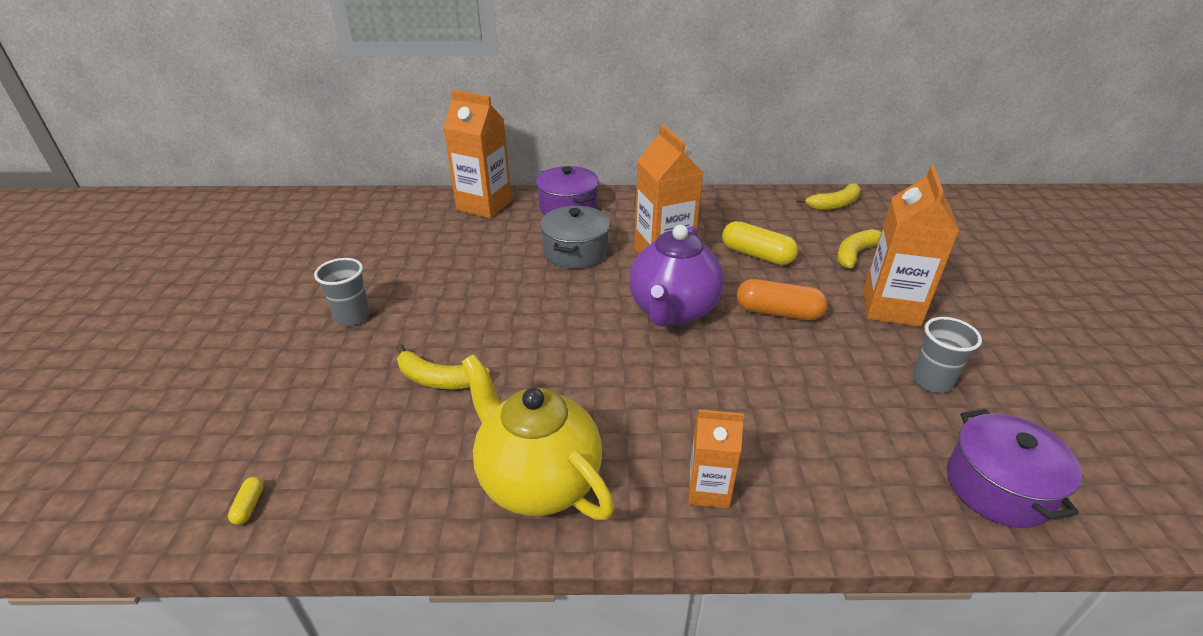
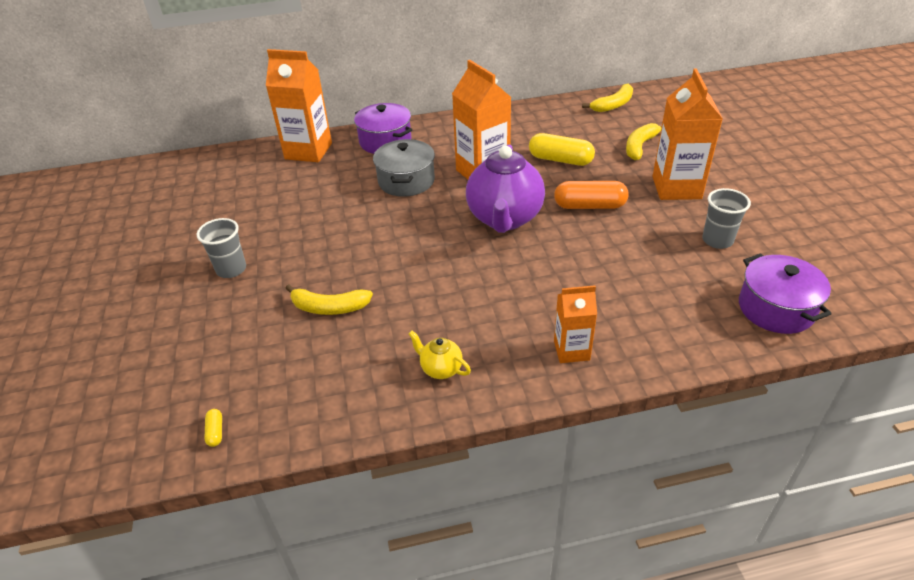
camera: 10 degrees left, 5 degrees up
(538, 481) = (440, 369): yellow teapot -> yellow teapot, size x0.44

